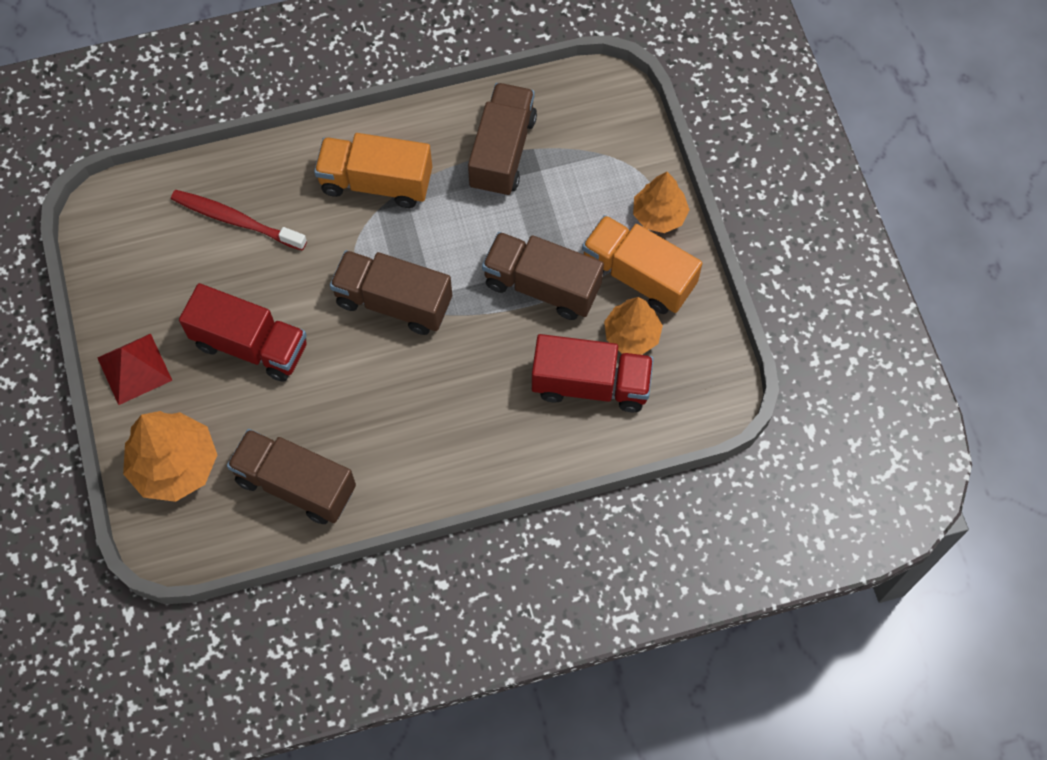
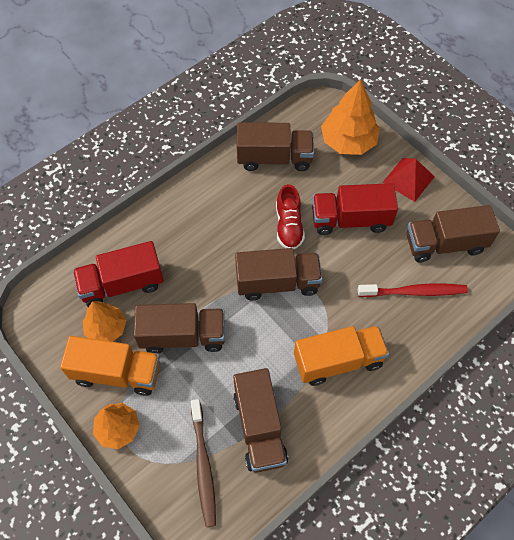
camera: 155 degrees right, 5 degrees down
(155, 261) = (445, 244): none -> brown truck
(336, 371) = (289, 226): none -> red shoe
(580, 141) = (203, 465): none -> brown toothbrush

